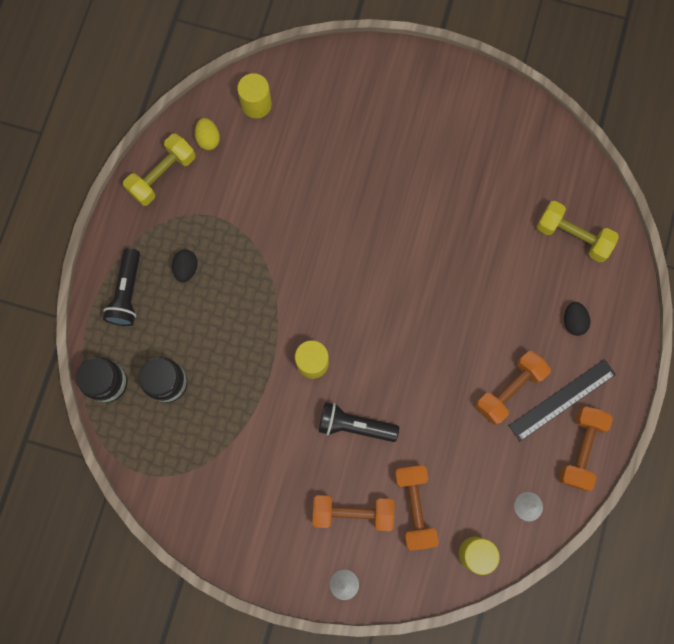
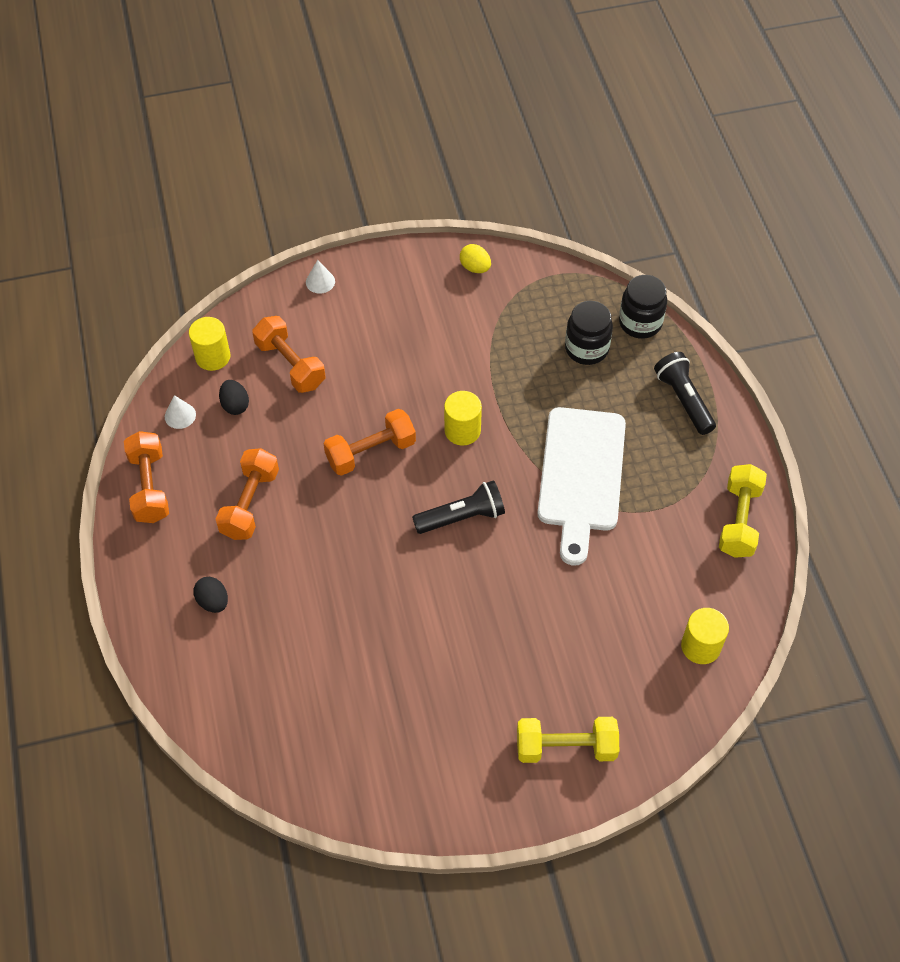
camera: 150 degrees right, 20 degrees down
(186, 269) = (645, 448): black egg -> black egg (235, 405)
(208, 139) = (722, 581): yellow egg -> yellow egg (475, 268)
(249, 273) = (581, 475): none -> white cutting board
(353, 512) = (345, 334): orange dumbbell -> orange dumbbell (371, 452)
(354, 425) = (387, 399): black flashlight -> black flashlight (462, 517)
(562, 399) = (190, 521): black ruler -> none
(572, 236) = (256, 691): yellow dumbbell -> yellow dumbbell (566, 747)

